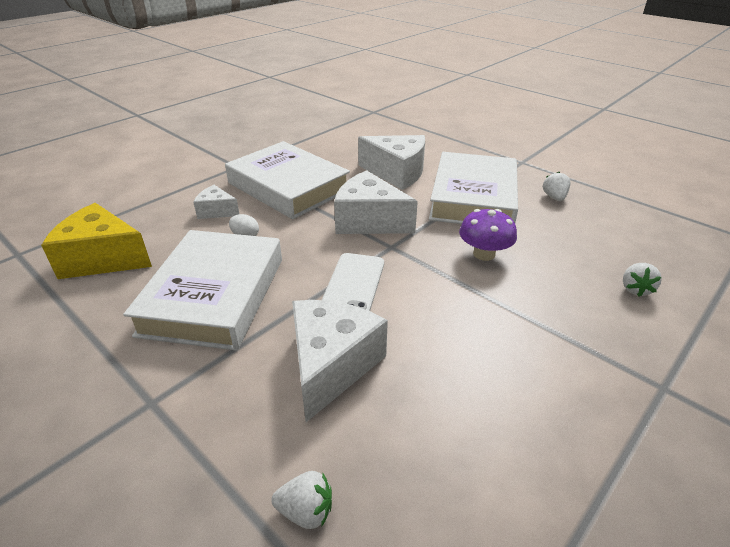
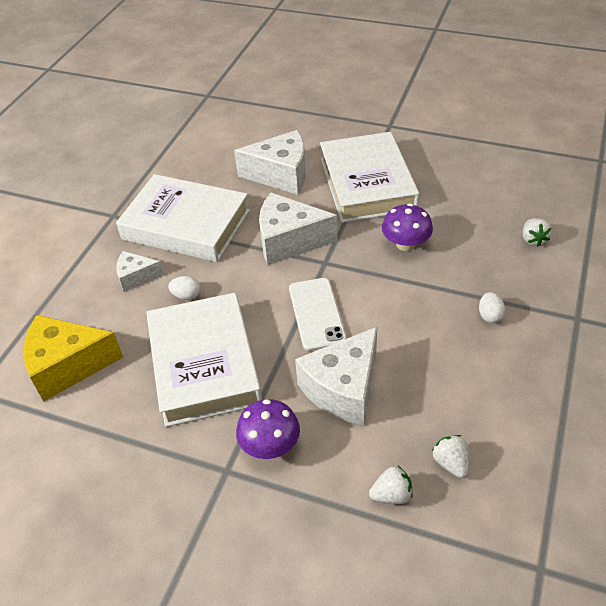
camera: 20 degrees left, 10 degrees up
(214, 394) = (270, 445): none -> purple mushroom
(331, 365) = (343, 388): white cheese -> white cheese turned 135 degrees counterclockwise
(546, 348) = (489, 316): none -> white egg
(554, 197) = (436, 162): white strawberry -> white strawberry (450, 463)

